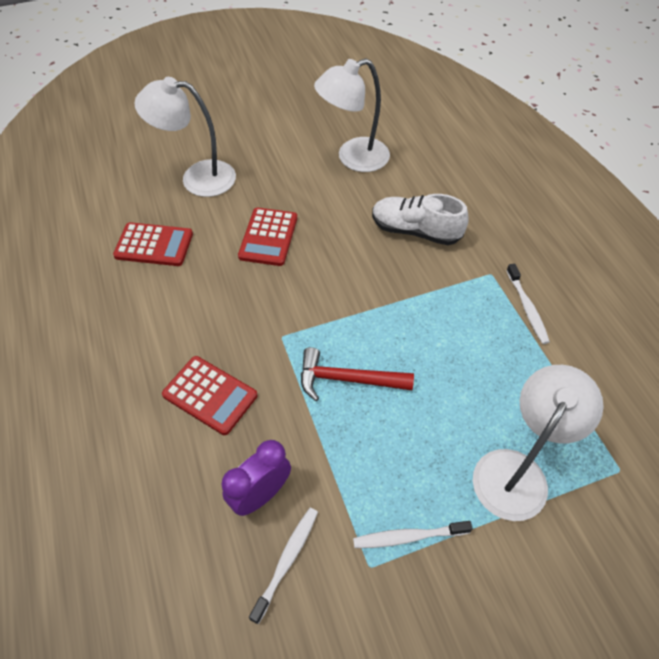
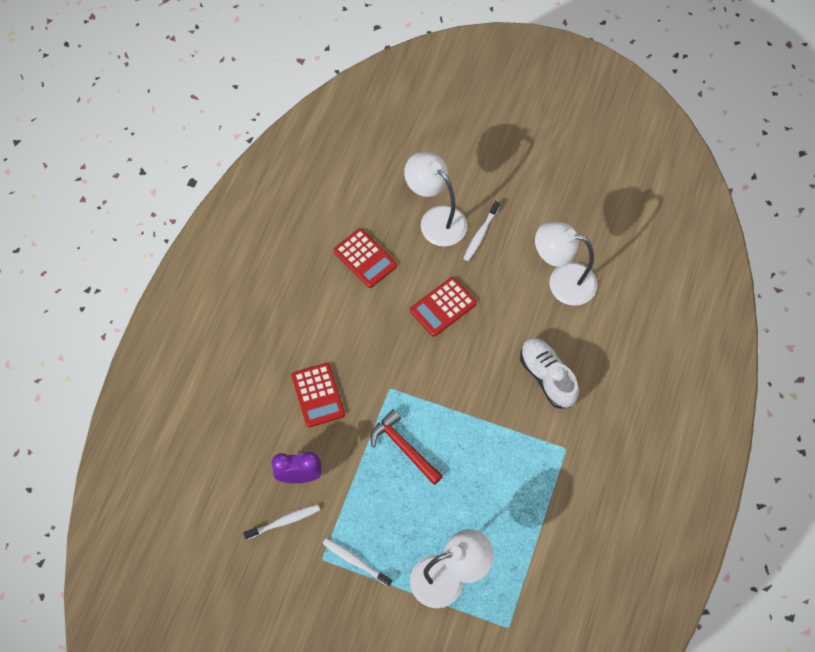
camera: 40 degrees right, 10 degrees up
(527, 308) = (563, 490): white toothbrush -> white toothbrush (480, 234)

